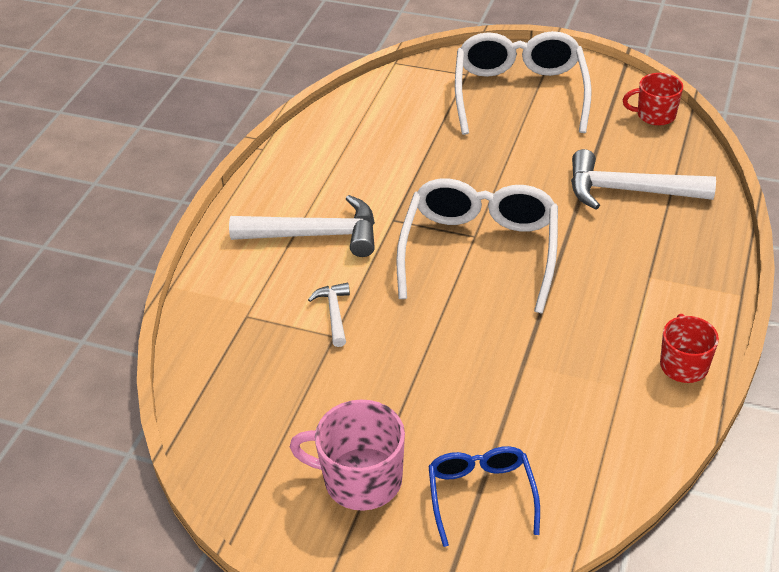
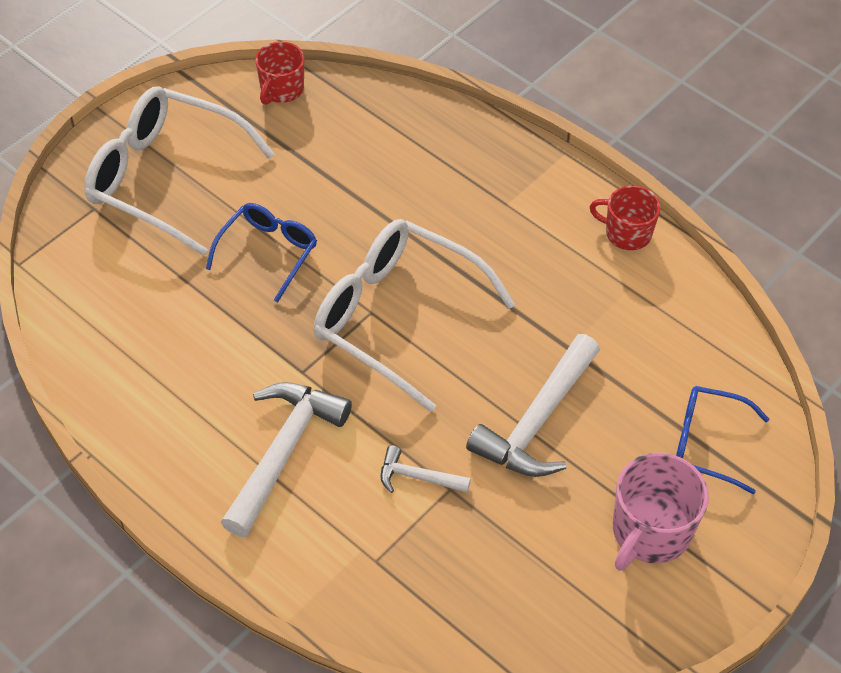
camera: 70 degrees left, 10 degrees up
(490, 164) = (268, 252): none -> blue glasses
(628, 191) = (381, 163): white hammer -> white hammer (537, 421)

